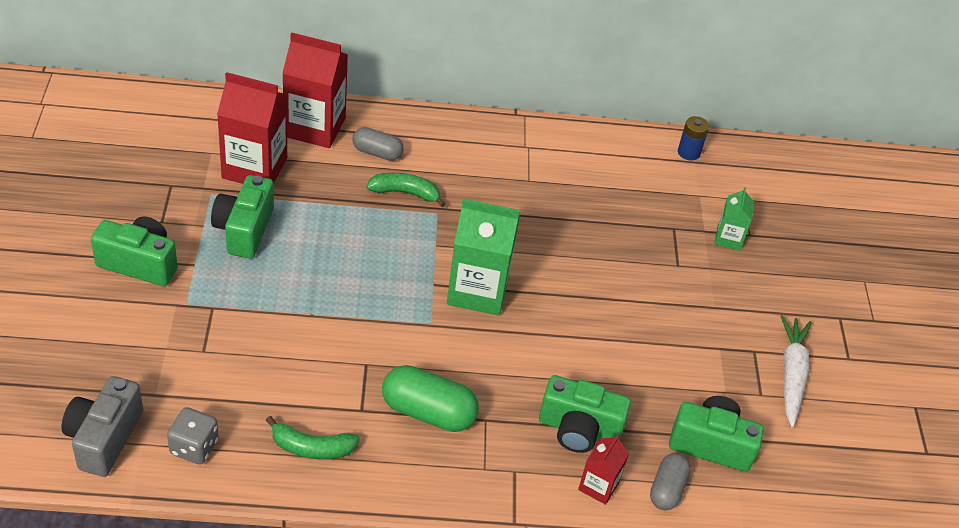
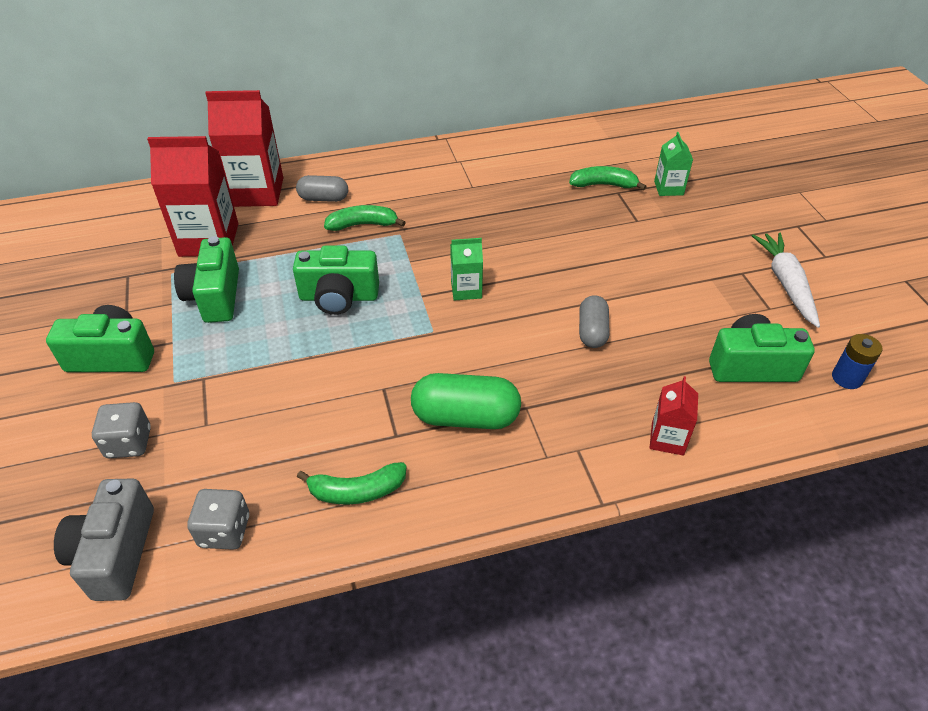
camera: 10 degrees left, 0 degrees up
(135, 348) = (129, 443): none -> grey dice
(477, 290) = (466, 290): green carton -> green carton, size x0.52
(579, 429) = (621, 389): green camera -> green camera (339, 297)
(663, 216) = (603, 185): none -> green banana
(667, 489) = (734, 421): grey capsule -> grey capsule (592, 331)
(688, 152) = (599, 132): blue battery -> blue battery (847, 378)

